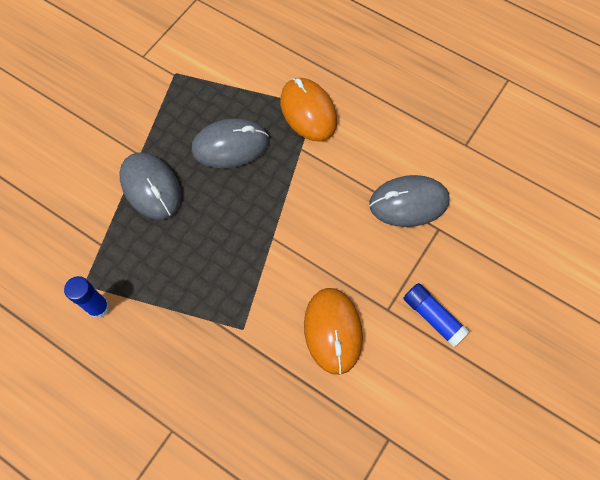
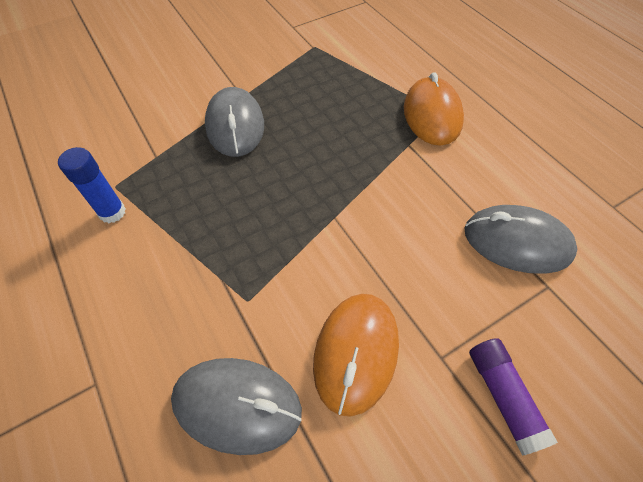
camera: 25 degrees right, 10 degrees down
(230, 146) = (334, 118): grey mouse -> grey mouse (237, 405)
(433, 317) = (503, 396): blue glue stick -> purple glue stick

